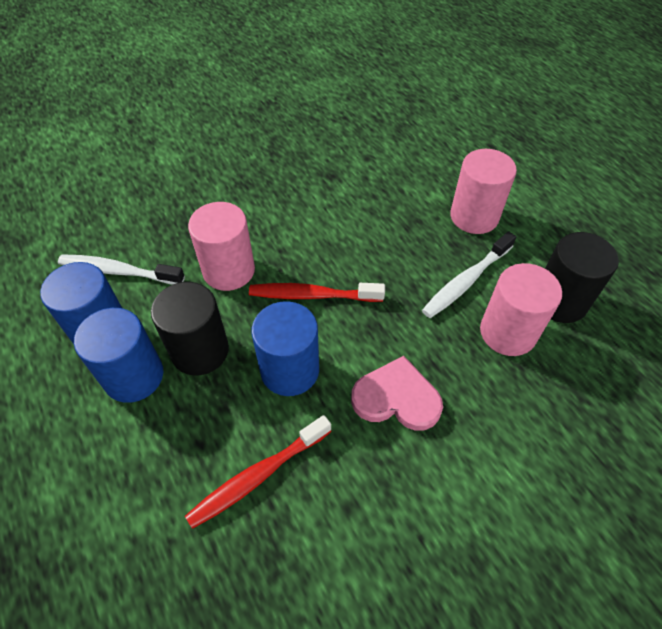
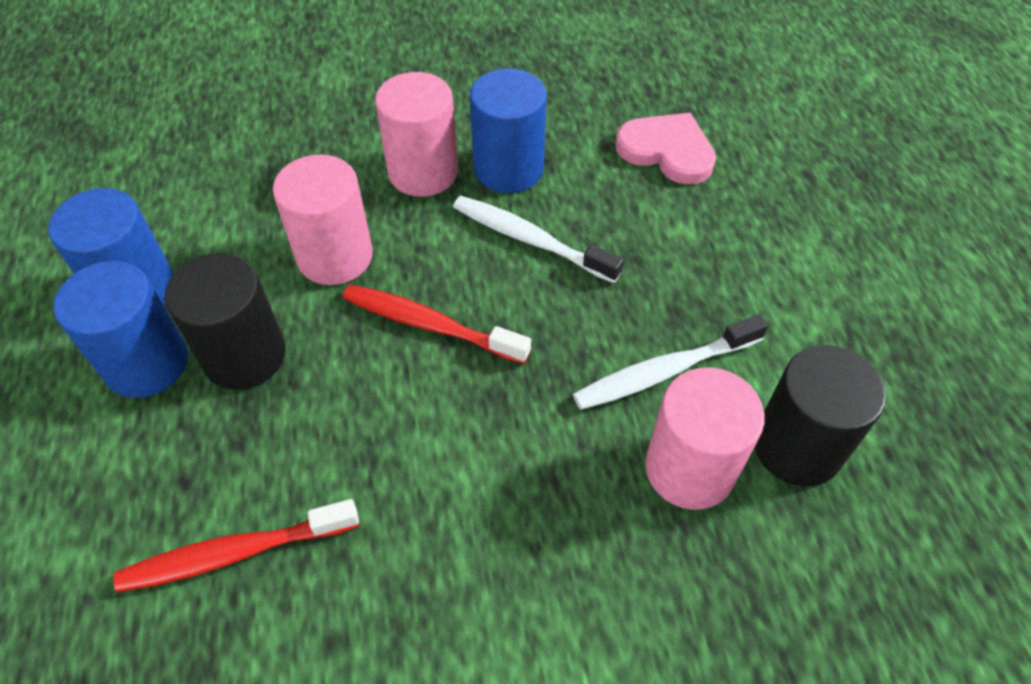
camera: 20 degrees right, 0 degrees up
(118, 271) = (195, 216): white toothbrush -> white toothbrush (530, 239)
(290, 370) = (347, 421): blue cylinder -> blue cylinder (508, 168)
(396, 398) = (475, 510): pink heart -> pink heart (667, 151)
(474, 216) = (725, 277): pink cylinder -> pink cylinder (423, 172)

